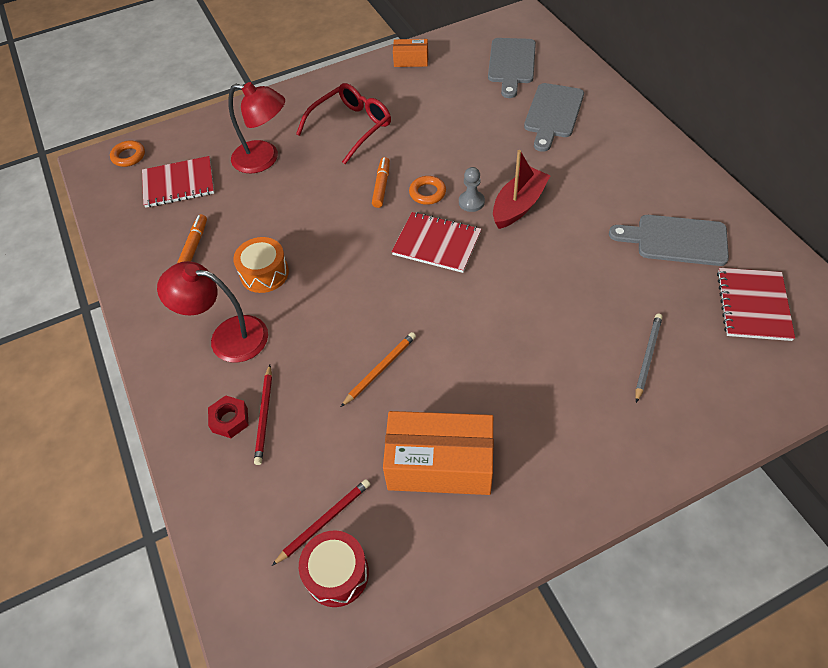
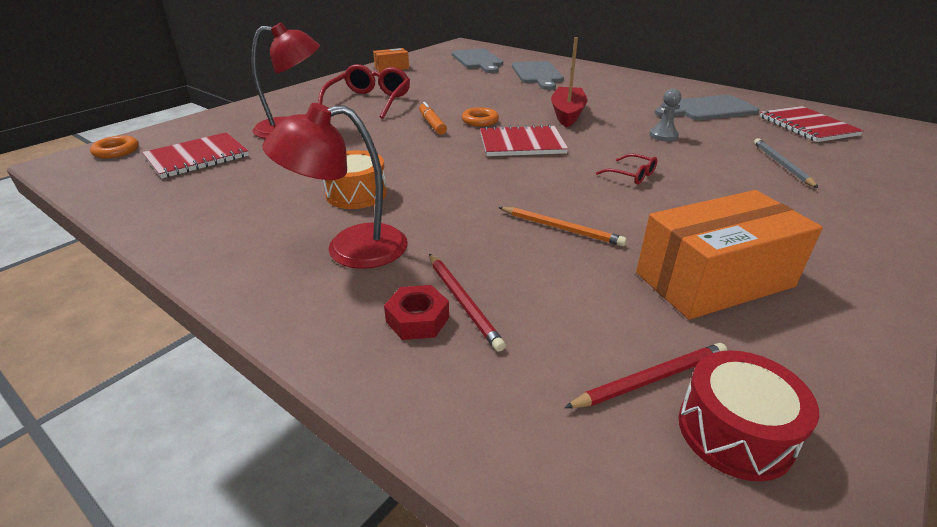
camera: 30 degrees left, 20 degrees down
(194, 245) = (248, 192): orange marker -> none
(324, 521) = (650, 379): red pencil -> red pencil turned 45 degrees clockwise
(380, 369) = (561, 228): orange pencil -> orange pencil turned 105 degrees clockwise
(471, 202) = (525, 119): grey pawn -> grey pawn (663, 136)
(492, 323) = (631, 175): none -> red glasses

